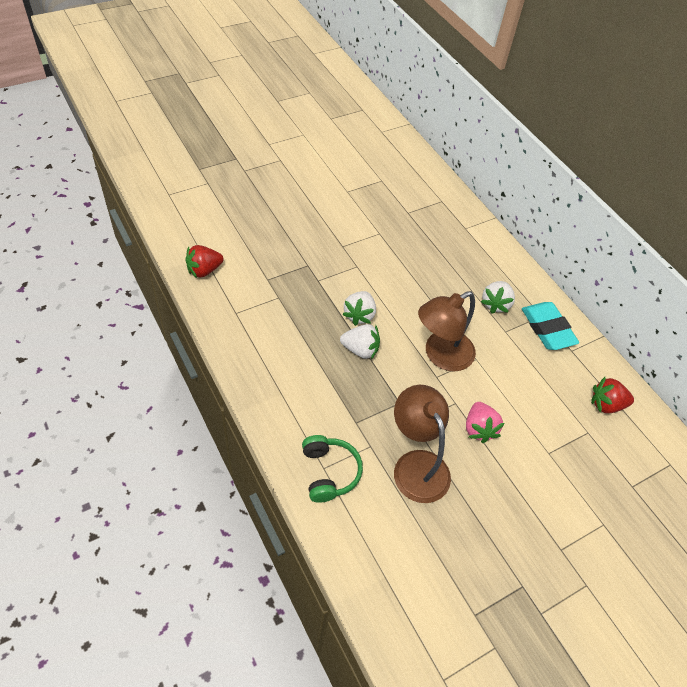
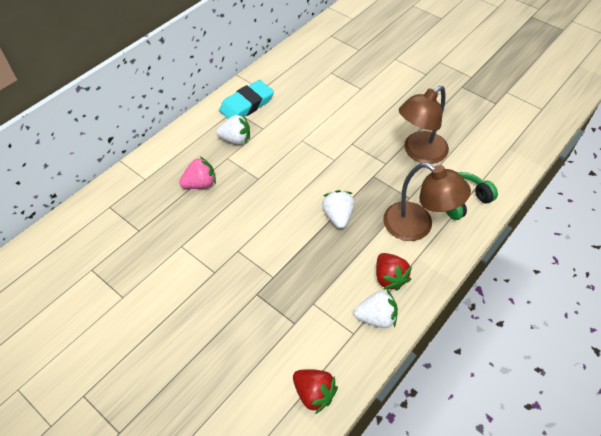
camera: 105 degrees left, 0 degrees up
(359, 315) = (299, 229): white strawberry -> white strawberry (376, 317)
(441, 355) = (312, 162): brown lamp -> brown lamp (417, 226)
(479, 429) = (366, 126): pink strawberry -> pink strawberry (200, 184)
(606, 404) = (301, 66): red strawberry -> red strawberry (389, 278)

